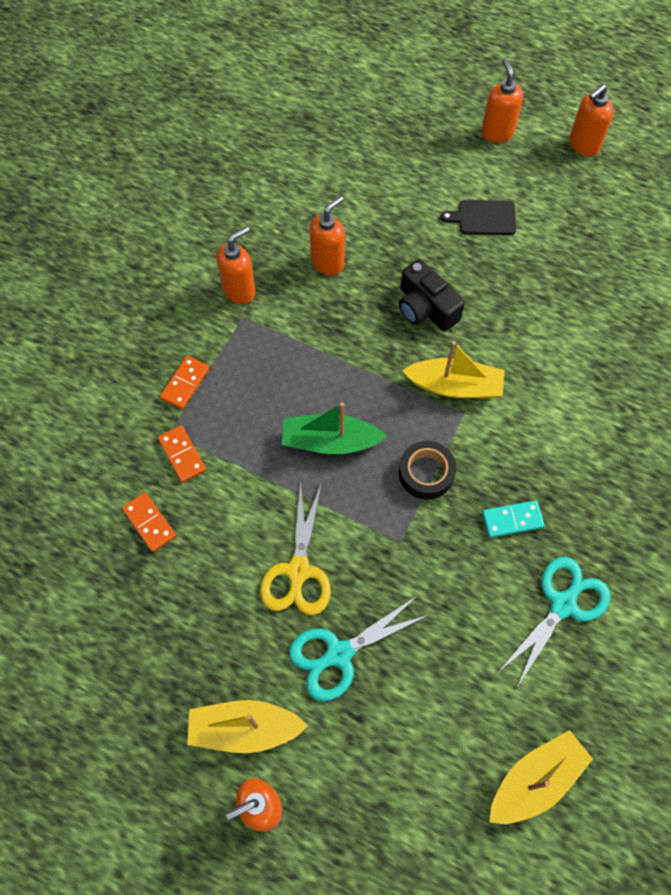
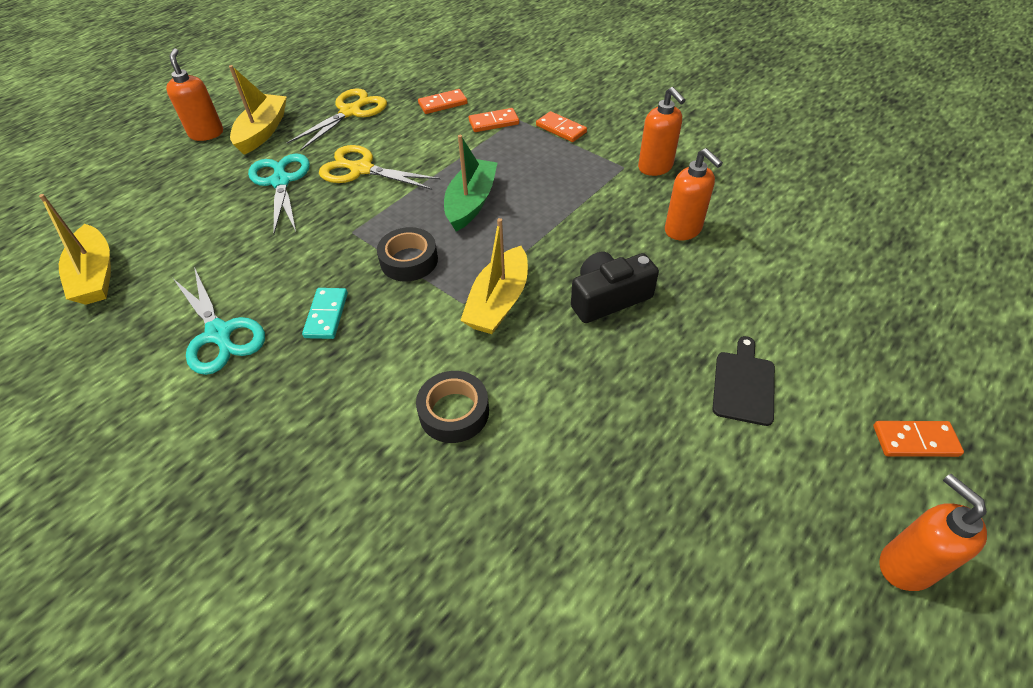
camera: 105 degrees right, 15 degrees down
(182, 631) = (351, 112): none -> yellow scissors
(497, 132) = (915, 440): orange soap dispenser -> orange domino
(571, 390) = (454, 412): none -> black tape

